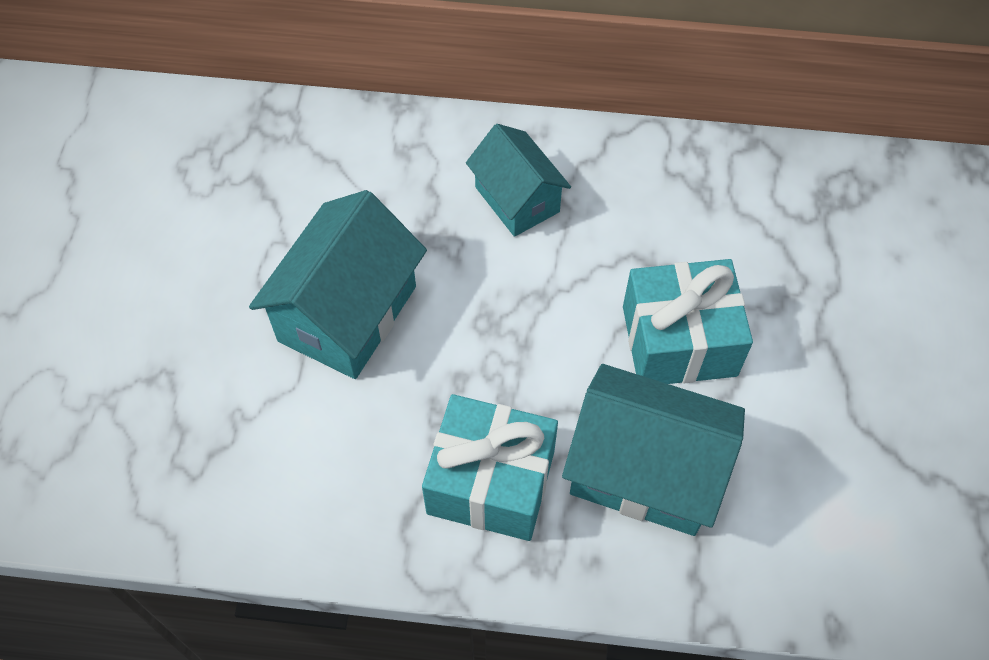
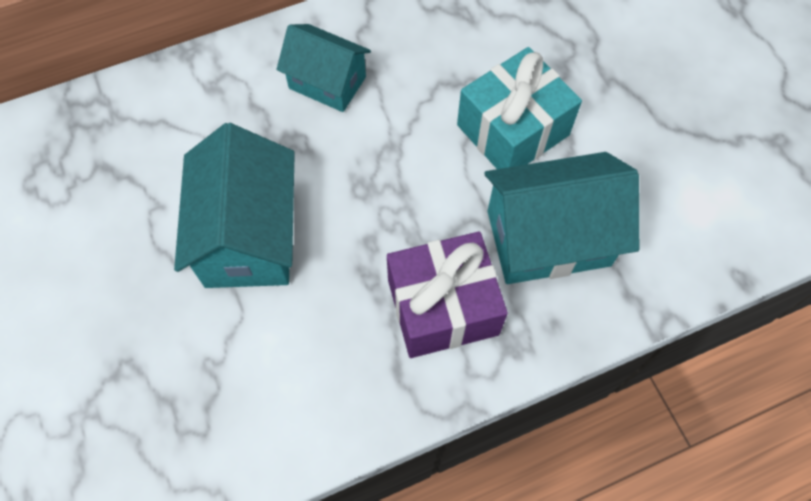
camera: 30 degrees left, 5 degrees up
(491, 482) = (443, 307): turquoise gift -> purple gift

